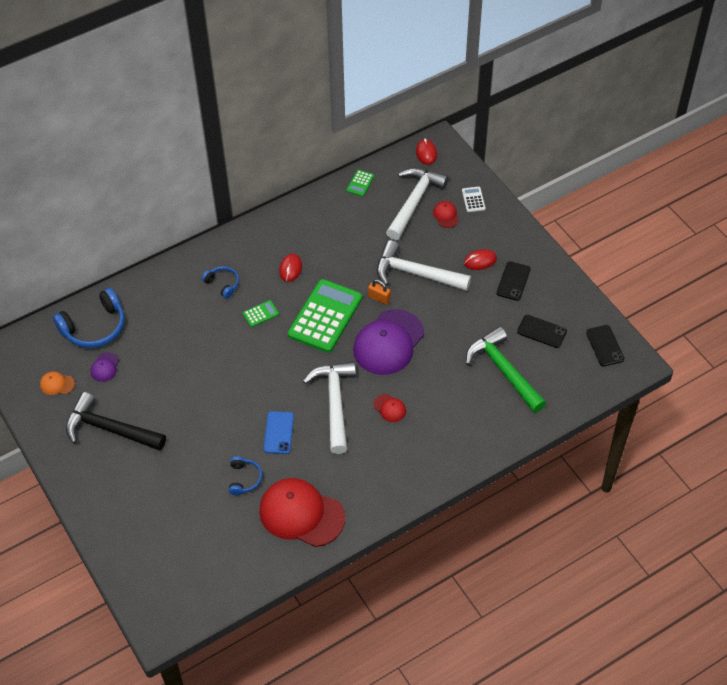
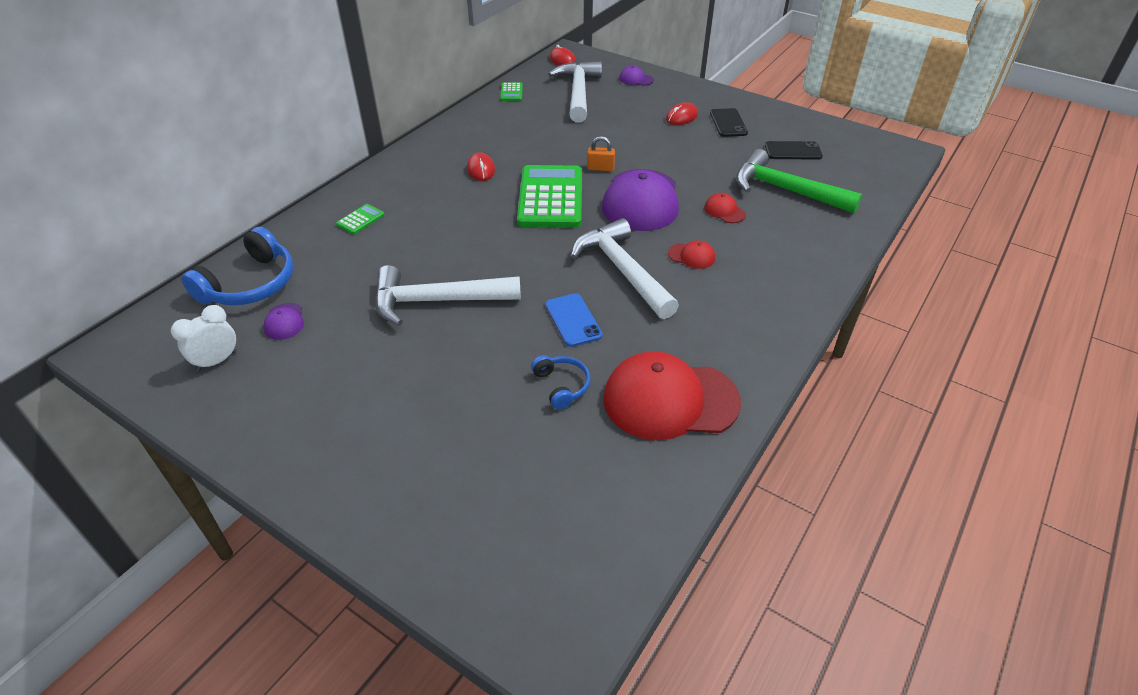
camera: 25 degrees left, 10 degrees down
(57, 384) = (217, 361): orange cap -> white clock
(110, 429) = (325, 390): black hammer -> none
(223, 284) = (406, 201): blue headphones -> none
(260, 314) = (471, 215): green calculator -> green calculator (360, 220)
(416, 273) = (624, 141): white hammer -> white hammer (437, 301)
(446, 215) = (618, 95): red cap -> red cap (724, 211)
(473, 199) = (636, 79): white calculator -> purple cap
(604, 346) = (863, 146): black phone -> none

